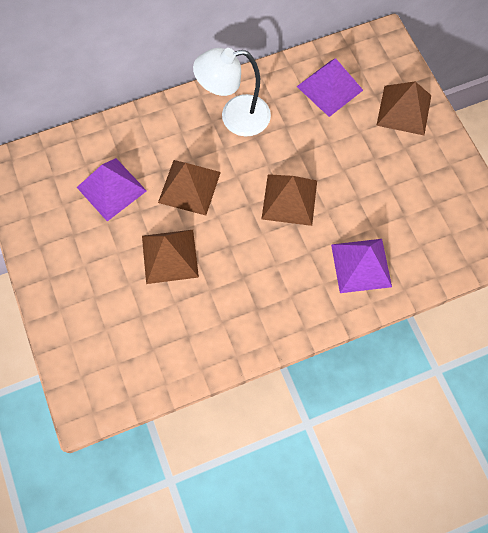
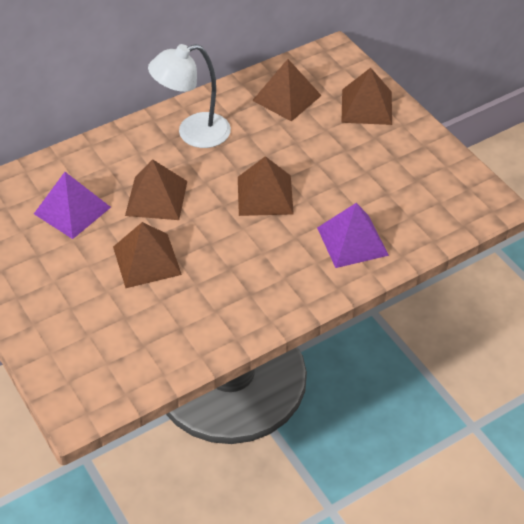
camera: 10 degrees left, 20 degrees down
(329, 88) = (286, 97): purple pyramid -> brown pyramid

